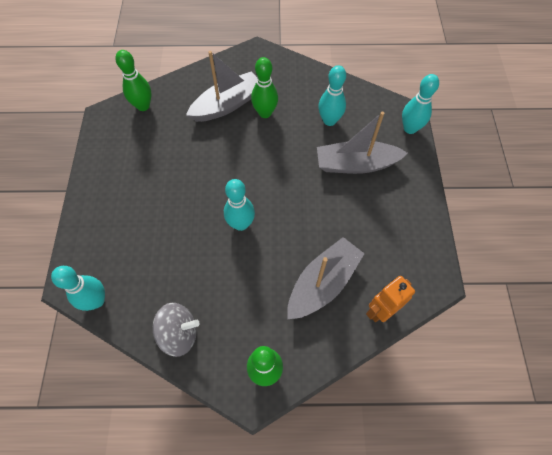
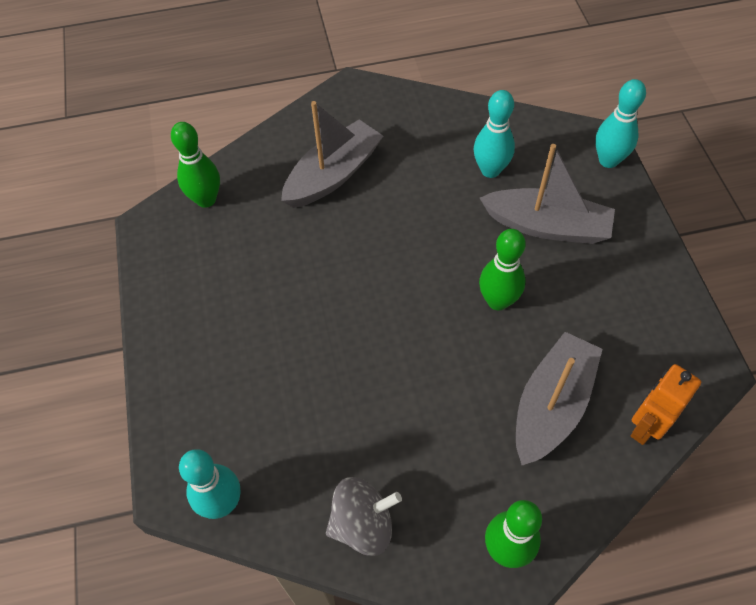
camera: 10 degrees left, 5 degrees down
(241, 224) = (406, 344): turquoise bowling pin -> none
(265, 113) = (393, 176): green bowling pin -> green bowling pin (497, 301)
(356, 164) = (547, 226): grey boat -> grey boat turned 150 degrees counterclockwise

